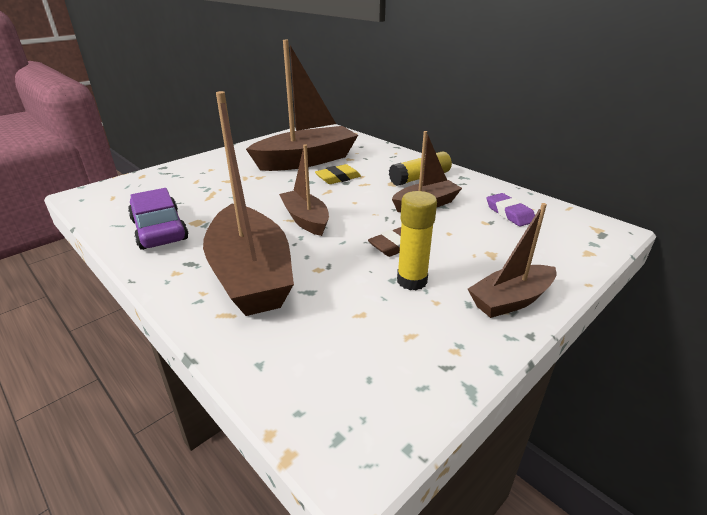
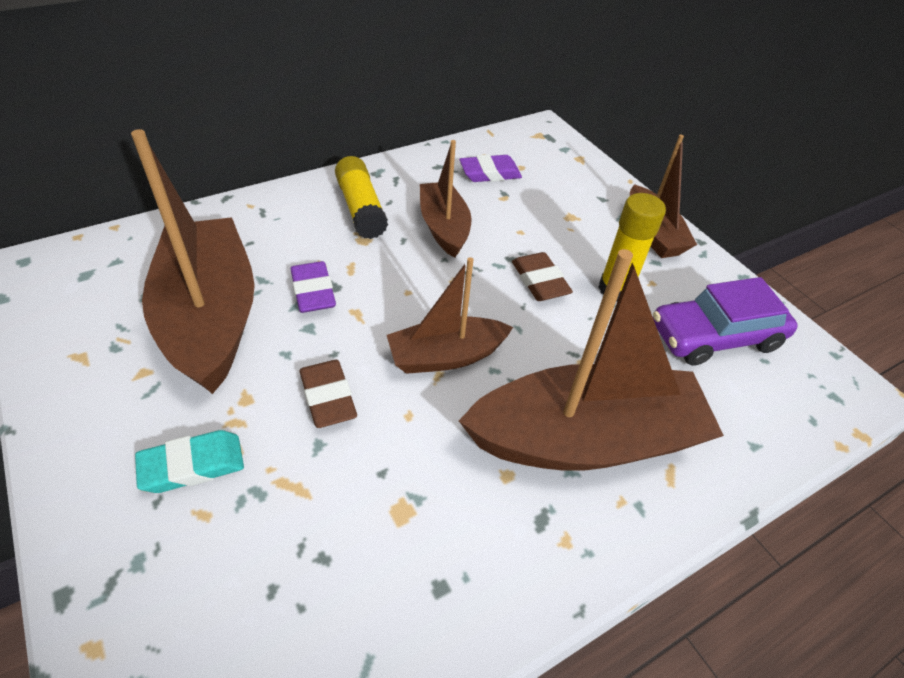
camera: 80 degrees left, 15 degrees up
(159, 230) = (415, 577): purple car -> purple car (715, 336)
(220, 174) = (192, 465): none -> turquoise eraser
(264, 193) = (328, 397): none -> brown eraser
(338, 178) = (313, 291): yellow eraser -> purple eraser

